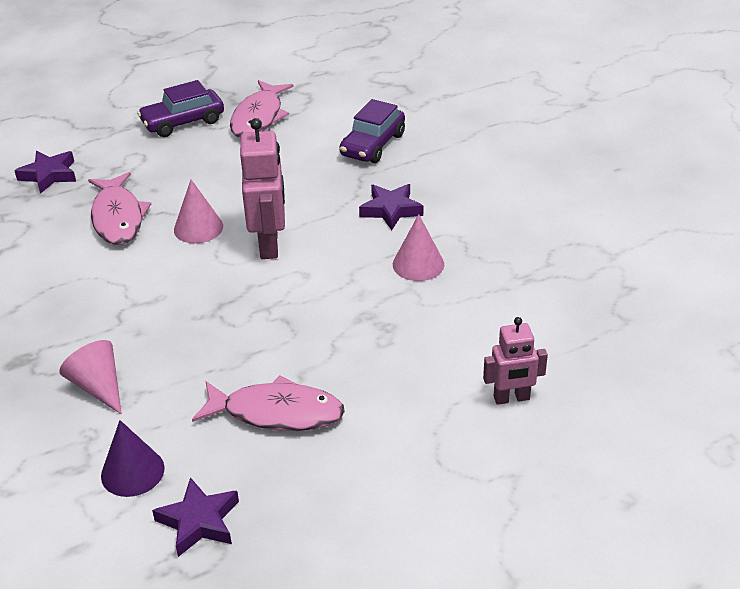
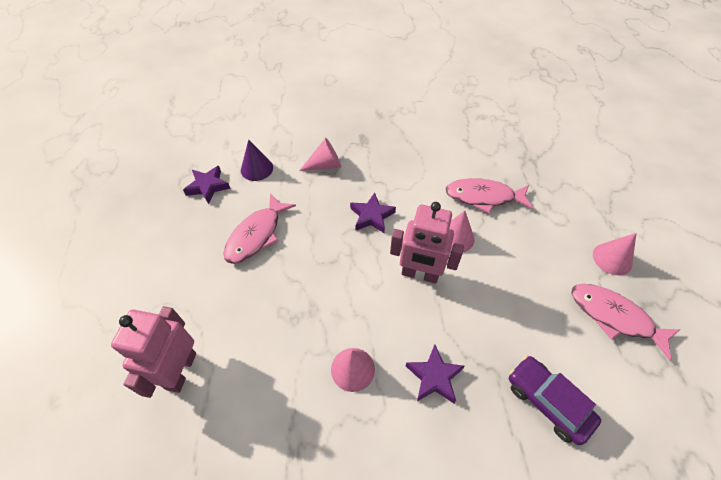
camera: 110 degrees right, 15 degrees up
(49, 175) = (546, 170): purple star -> purple star (371, 216)
(183, 122) = (612, 259): purple car -> pink cone
(511, 398) = (181, 371): pink robot -> pink robot, size x1.60

